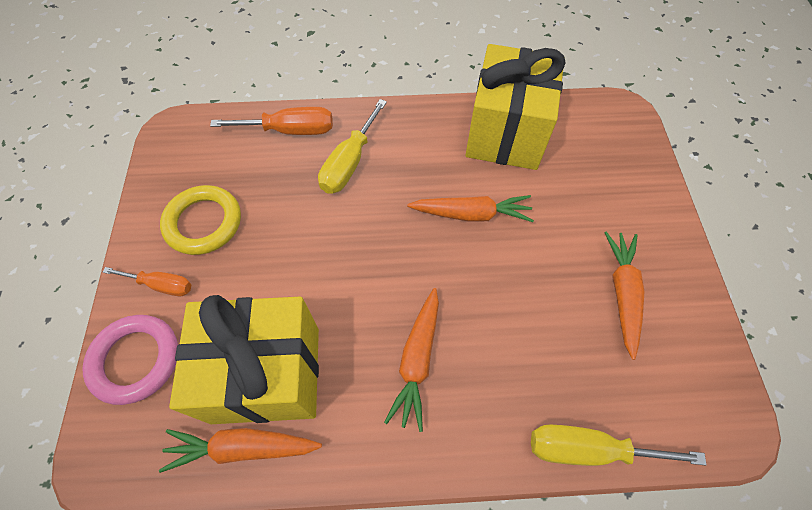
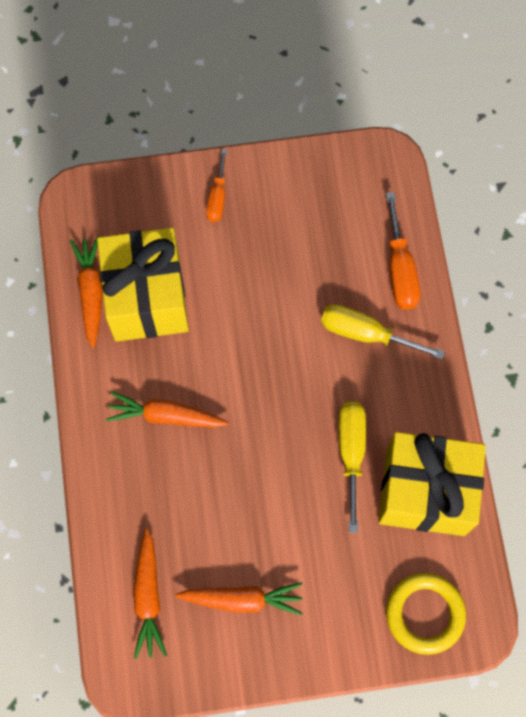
camera: 85 degrees right, 10 degrees up
(135, 360) = (152, 197): pink ring -> none
(203, 223) = (282, 215): yellow ring -> yellow ring (425, 614)
(472, 214) = (316, 457): orange carrot -> orange carrot (148, 597)
(588, 449) = (102, 555): yellow screwdriver -> yellow screwdriver (351, 453)

